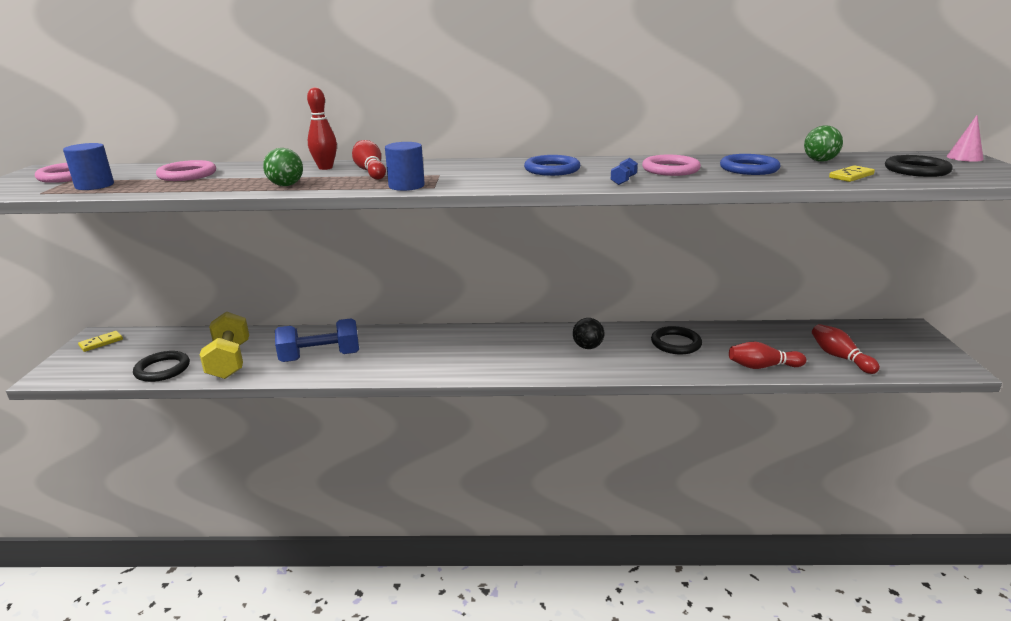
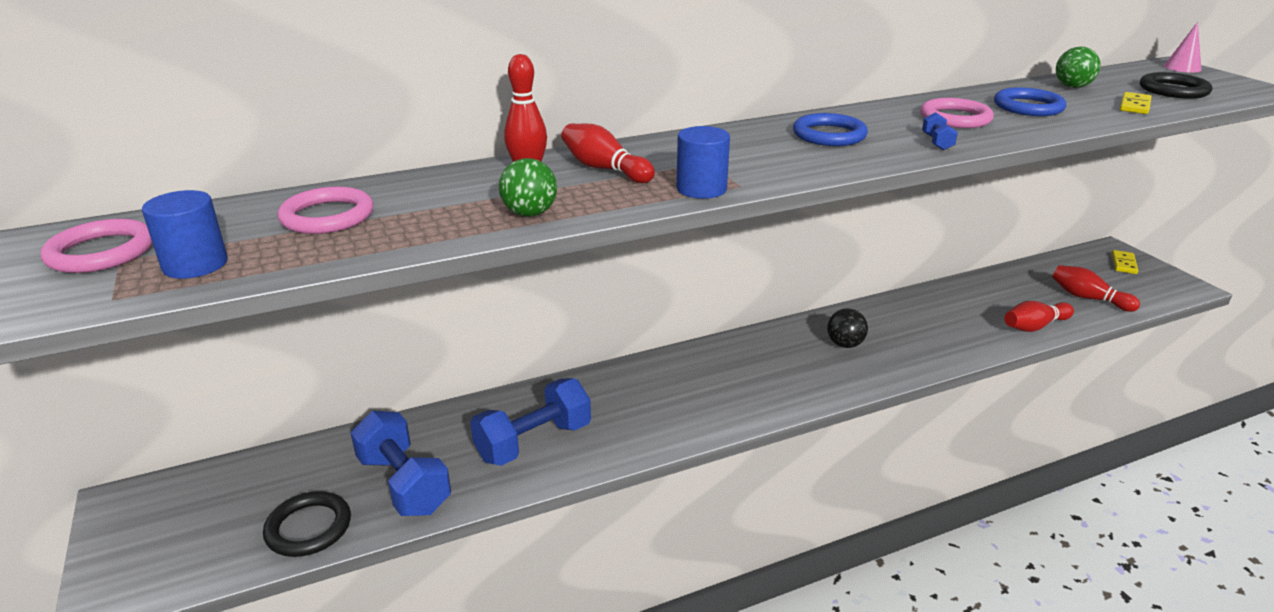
camera: 25 degrees left, 5 degrees up
(101, 343) = (143, 511): yellow domino -> yellow domino (1123, 264)
(229, 361) = (404, 484): yellow dumbbell -> blue dumbbell
(676, 343) = (928, 317): black ring -> none

